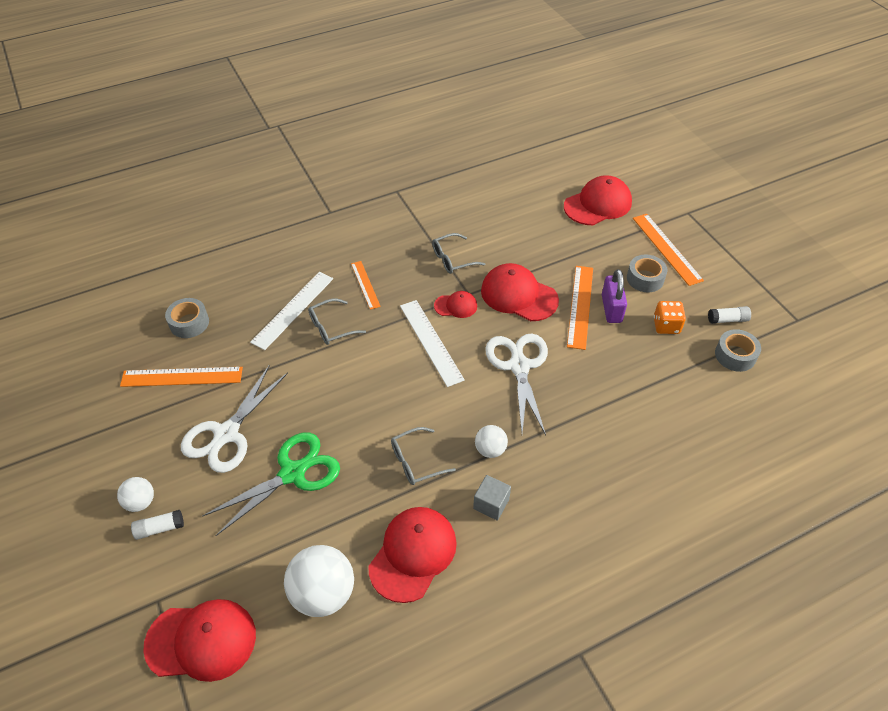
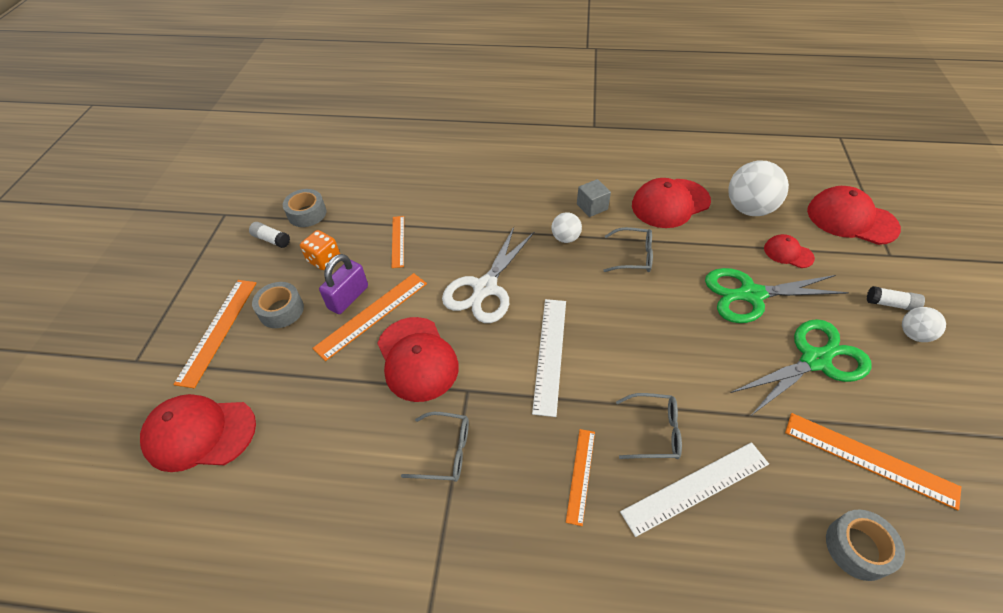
camera: 145 degrees left, 0 degrees up
(227, 434) = (815, 360): white scissors -> green scissors
(456, 306) = (493, 382): red cap -> red cap (788, 253)
(629, 370) = (398, 241): none -> orange ruler

